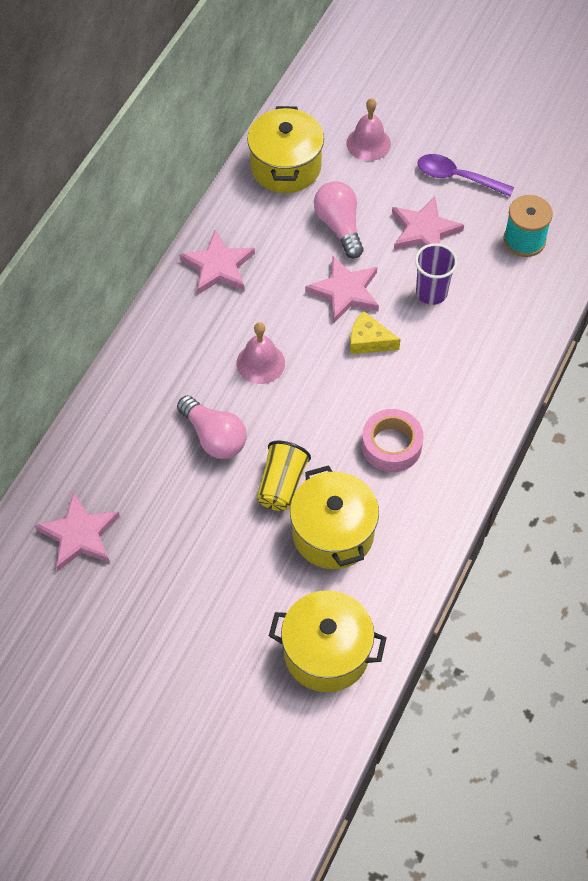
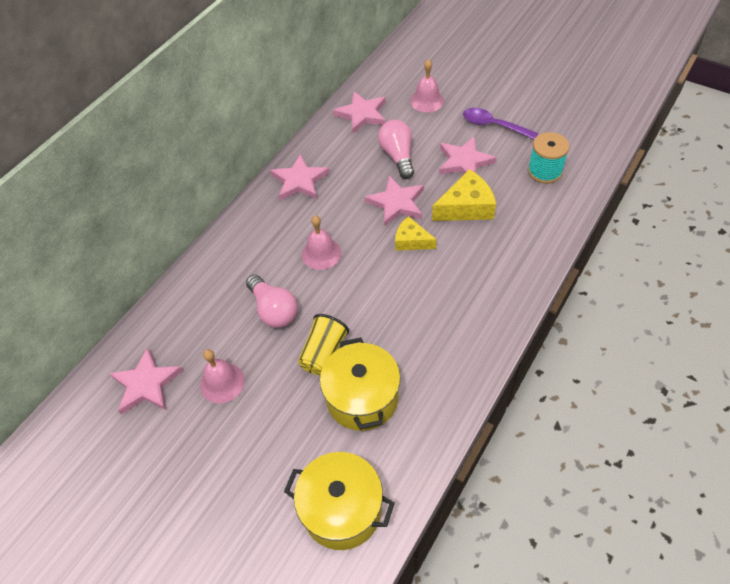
camera: 10 degrees right, 5 degrees down
(169, 527) = (222, 382): none -> pink bell
(285, 167) = (362, 114): yellow pot -> pink star
(391, 445) = (421, 325): pink tape -> none
(431, 293) = (466, 207): purple cup -> yellow cheese

